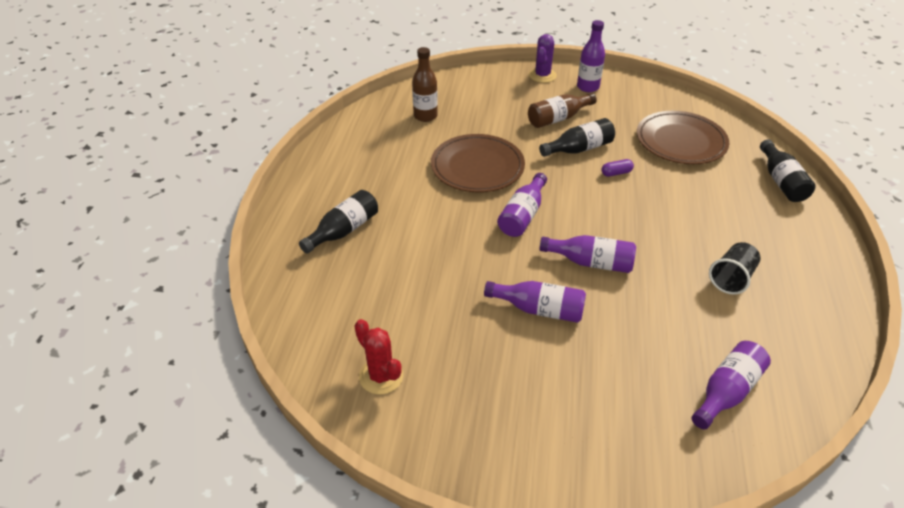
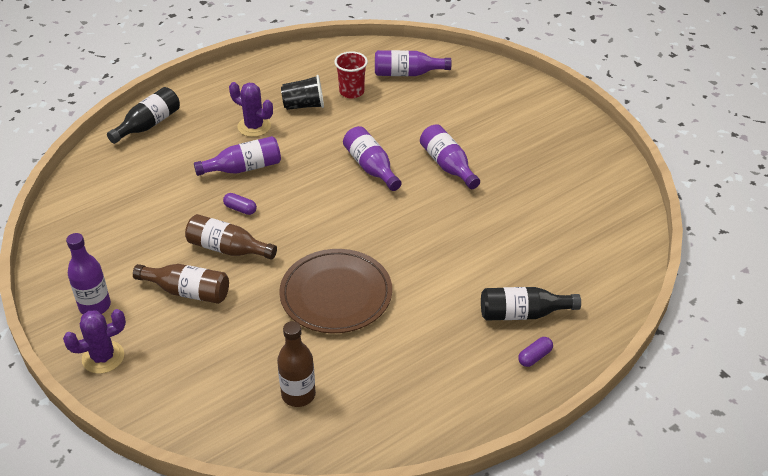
camera: 135 degrees left, 0 degrees up
(309, 210) = (534, 357): none -> purple capsule
(381, 376) = (595, 195): red cactus -> none
(522, 215) = (365, 228): purple bottle -> purple bottle (244, 168)
(579, 149) = (227, 249): black bottle -> brown bottle
(681, 141) = (142, 197): brown plate -> none
(724, 232) = (254, 126): none -> purple cactus
(727, 324) = (351, 92): none -> red cup

